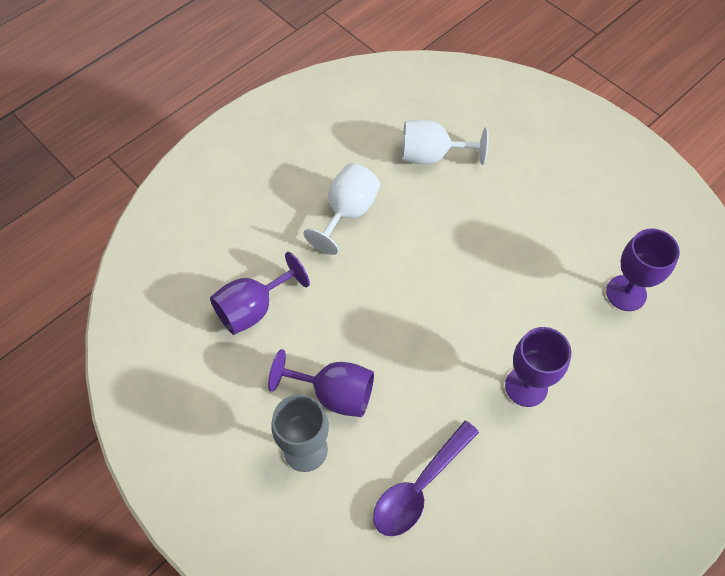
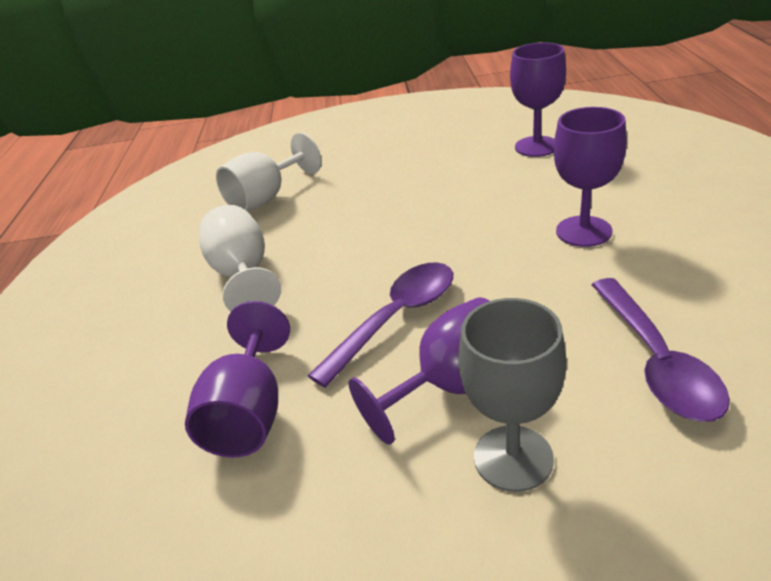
camera: 45 degrees left, 25 degrees down
(366, 328) = (396, 319): none -> purple spoon

